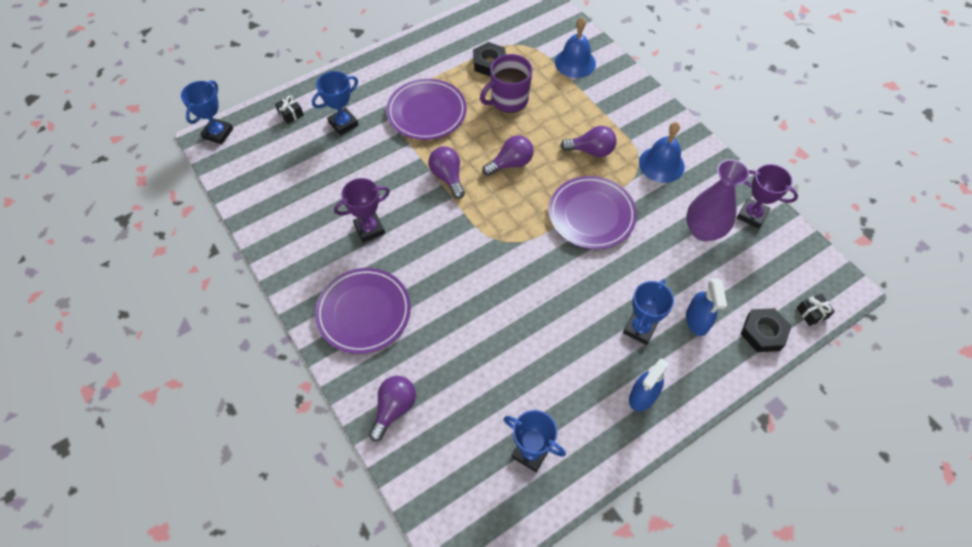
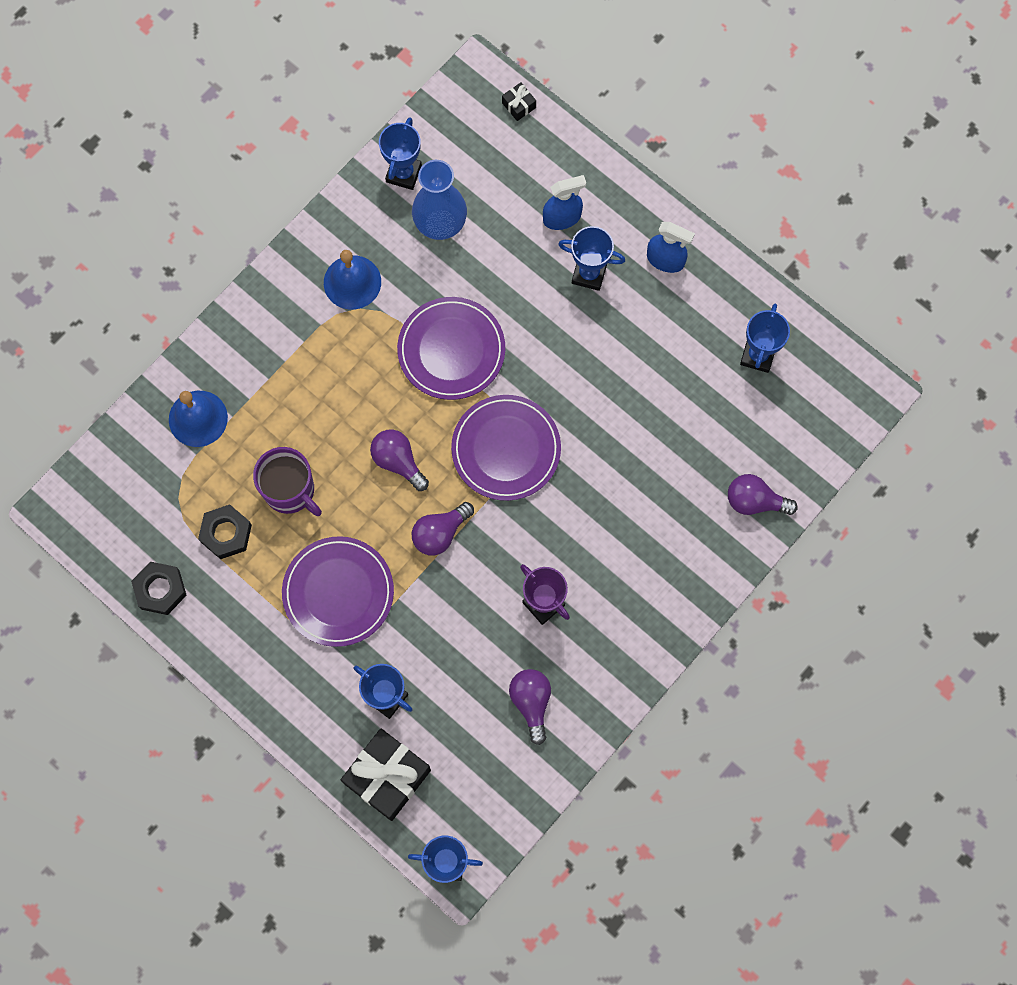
camera: 105 degrees left, 15 degrees up
(291, 114) = (387, 777): black gift -> black gift, size x2.30
(364, 312) = (655, 571): purple plate -> purple plate (506, 449)
(591, 151) = (352, 368): purple light bulb -> purple light bulb (531, 702)
(703, 230) = (440, 223): purple vase -> blue vase
(752, 215) = (403, 173): purple trophy -> blue trophy
(763, 333) = (557, 151): black nut -> black nut (160, 590)

